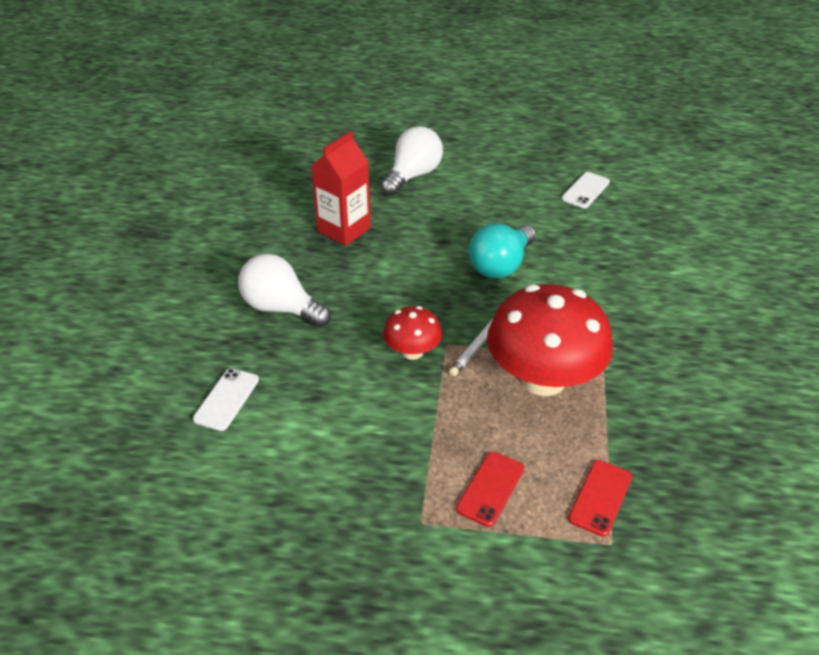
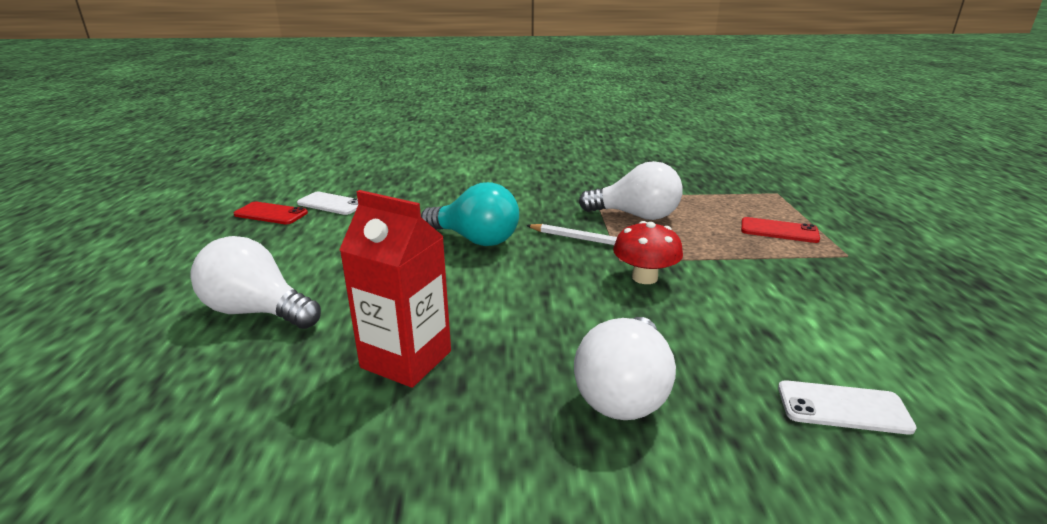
camera: 100 degrees left, 15 degrees down
(543, 379) = (636, 216): red mushroom -> white light bulb
(600, 497) = (741, 196): red phone -> red phone (271, 214)

